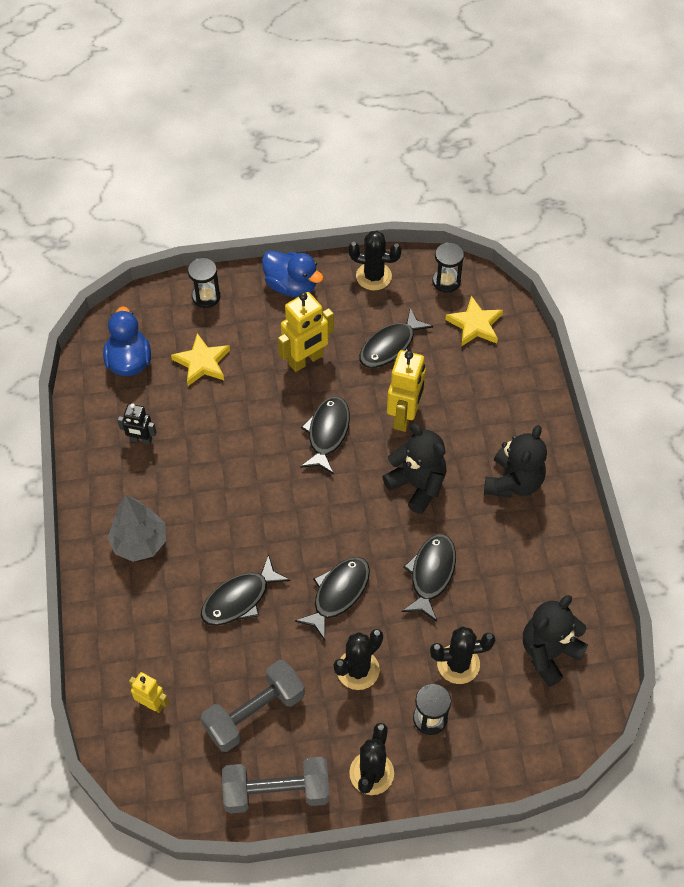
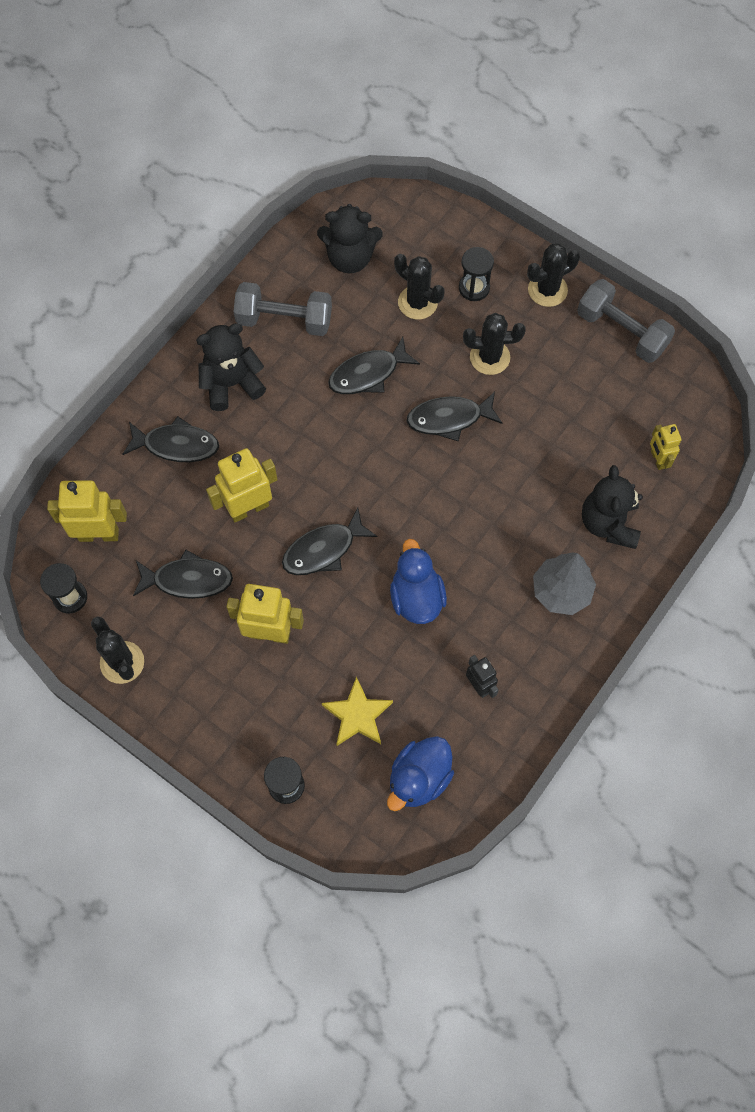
camera: 135 degrees left, 10 degrees up
(239, 599) = (525, 478): black fish -> black fish (176, 445)
(254, 713) = (590, 391): grey dumbbell -> grey dumbbell (284, 320)
(291, 286) = (201, 722): blue duck -> blue duck (416, 597)
(417, 485) = (303, 445): black teddy bear -> black teddy bear (608, 523)
(475, 325) = (99, 534): yellow star -> yellow robot

